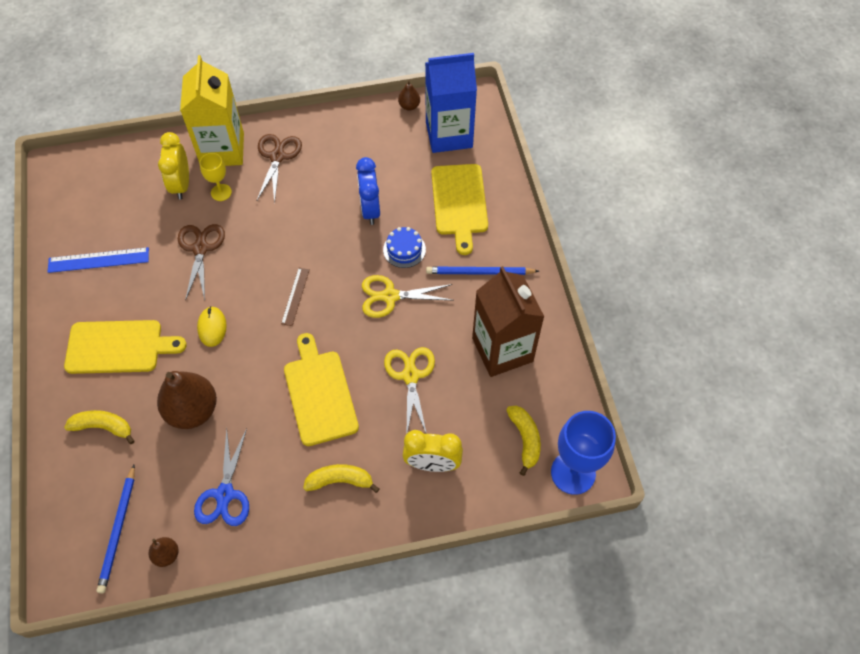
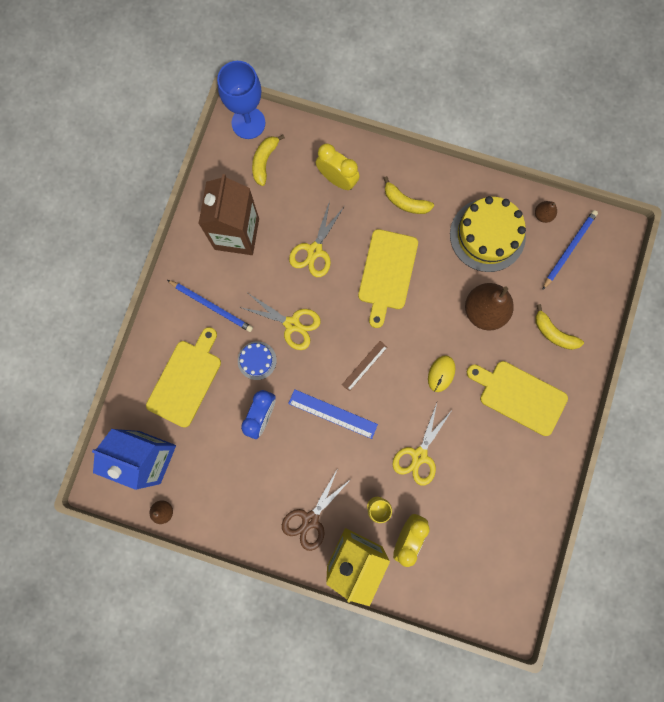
camera: 150 degrees left, 20 degrees up
(98, 260) = (507, 492): blue ruler -> blue ruler (332, 414)
(200, 248) = (419, 455): brown scissors -> yellow scissors
(225, 494) = (487, 235): blue scissors -> yellow cake

